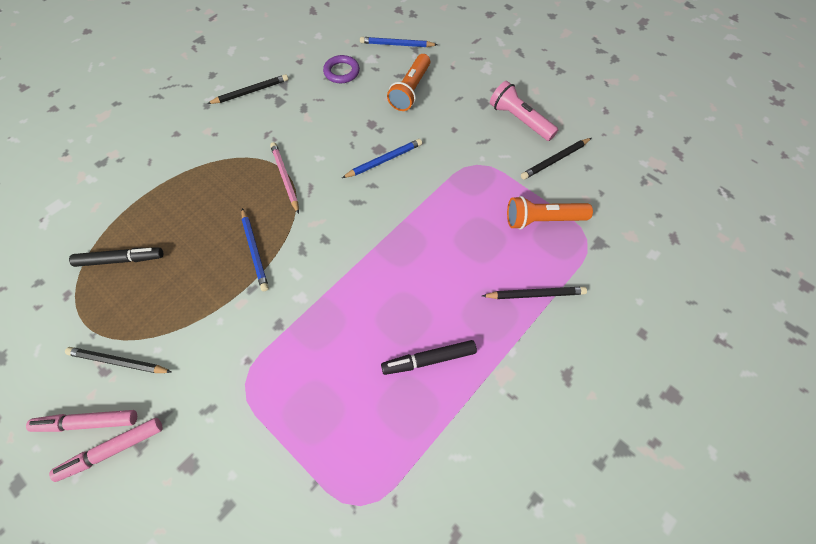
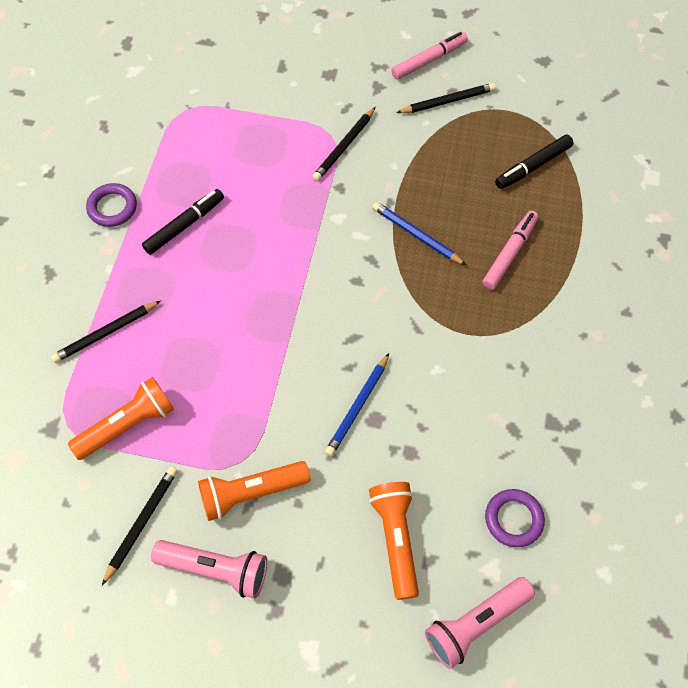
camera: 150 degrees right, 0 degrees up
(112, 450) = (393, 56): pink marker -> pink marker (509, 253)
(251, 92) = (600, 417): black pencil -> black pencil (344, 146)
(285, 177) = (453, 325): pink pencil -> none
(396, 44) = (475, 624): blue pencil -> pink flashlight
(479, 146) = (251, 493): none -> orange flashlight
(486, 416) = (112, 207): none -> purple ring

